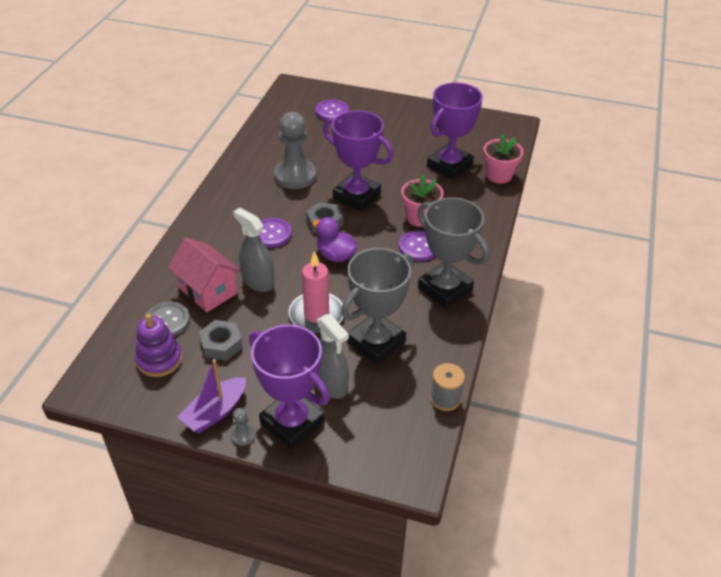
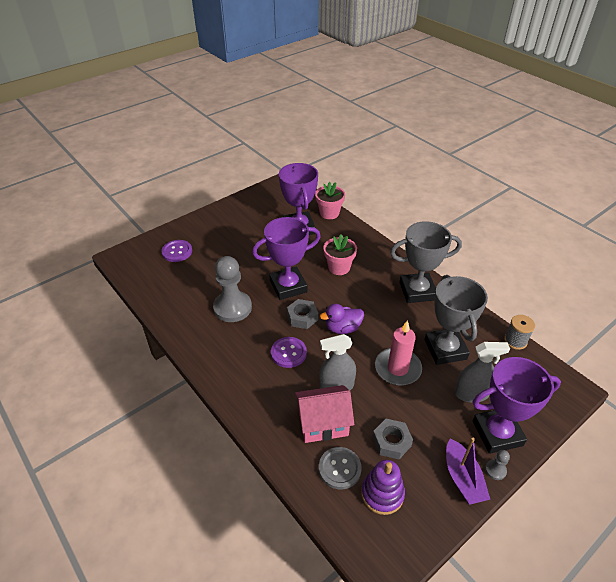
camera: 55 degrees left, 0 degrees up
(418, 247) = (368, 283): purple button -> none

